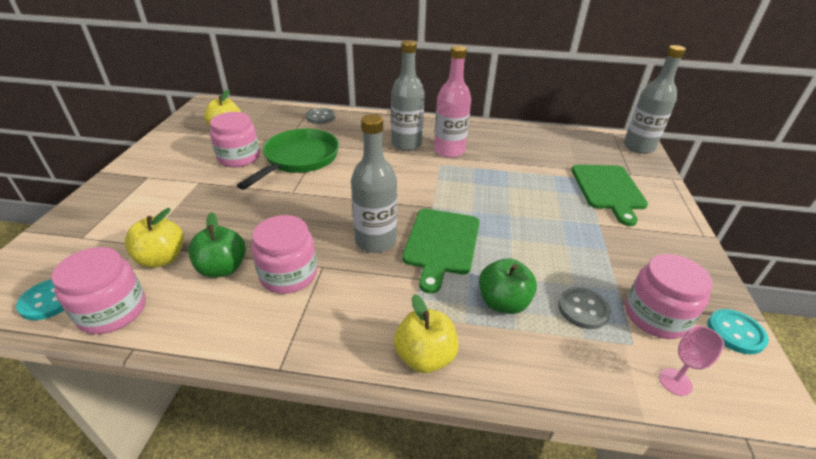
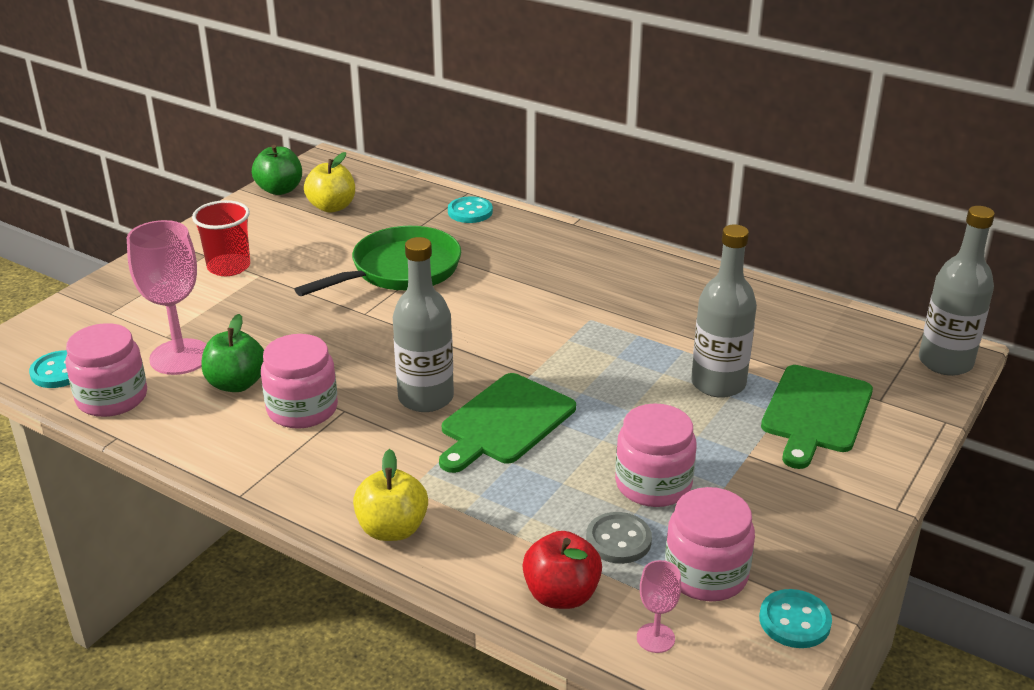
camera: 25 degrees right, 5 degrees down
(162, 258) = (180, 357): yellow apple -> pink goblet
(170, 181) = (229, 267): none -> red cup
(239, 158) = (325, 252): pink jar -> pink jar (653, 484)
(320, 117) = (470, 212): grey button -> turquoise button
(406, 144) = (565, 278): grey bottle -> grey bottle (718, 383)
(449, 150) = (621, 302): pink bottle -> none
(503, 302) = (525, 505): green apple -> green apple (280, 190)
(586, 369) = (561, 595): none -> red apple

